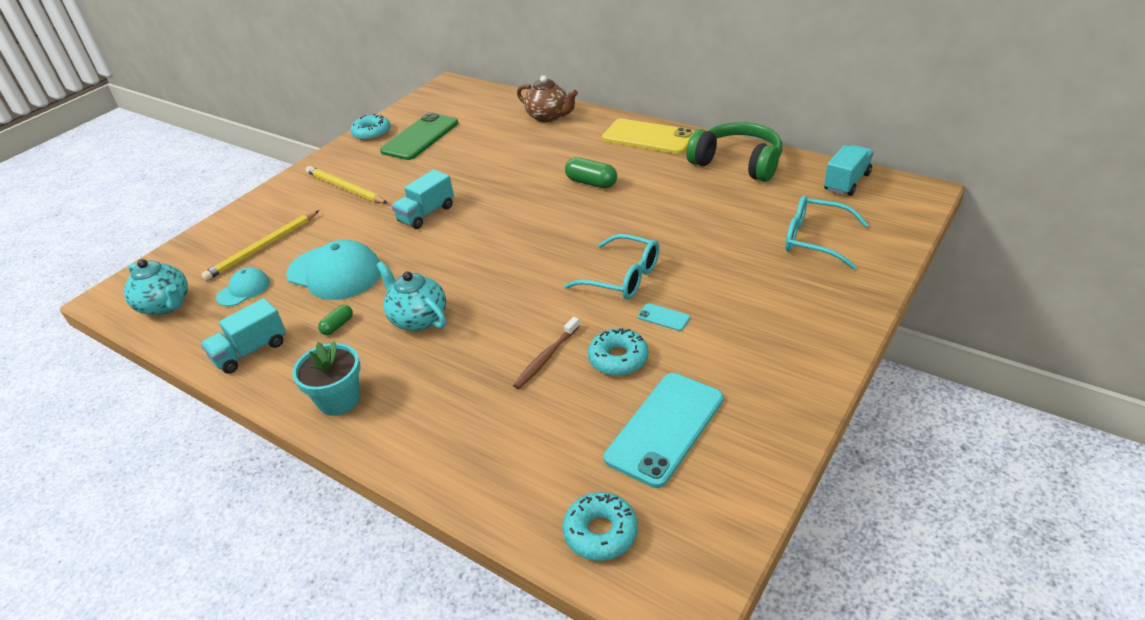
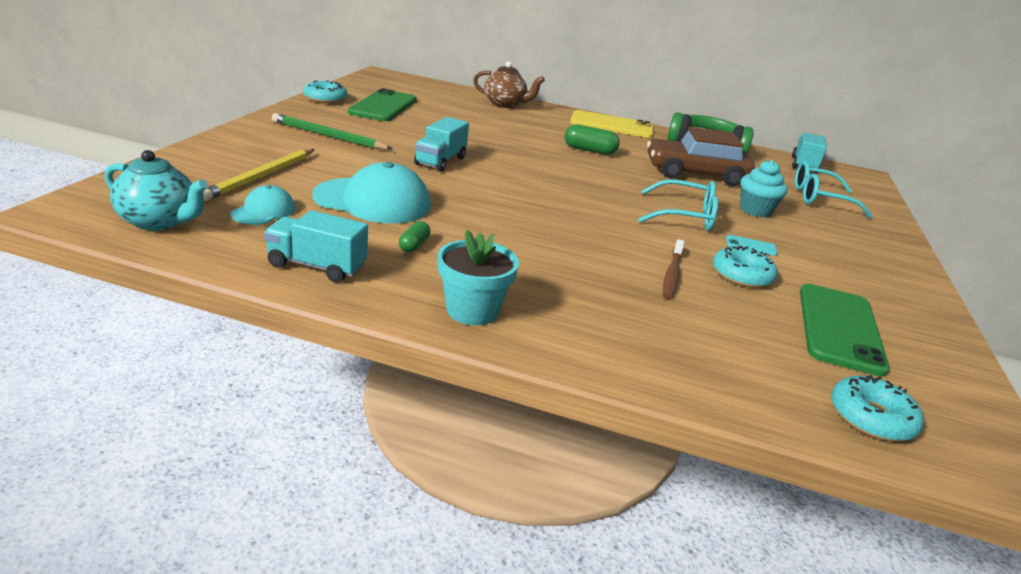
camera: 25 degrees left, 10 degrees down
(250, 351) = (317, 266): turquoise truck -> turquoise truck turned 75 degrees clockwise
(345, 188) = (328, 136): yellow pencil -> green pencil
(418, 319) = (505, 241): turquoise teapot -> none
(665, 428) = (839, 328): turquoise phone -> green phone
(688, 210) = (695, 174): none -> brown car
(713, 264) = (755, 210): none -> turquoise cupcake

